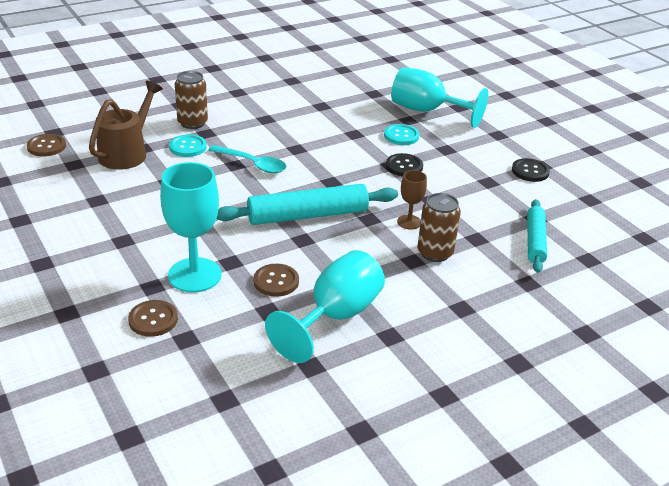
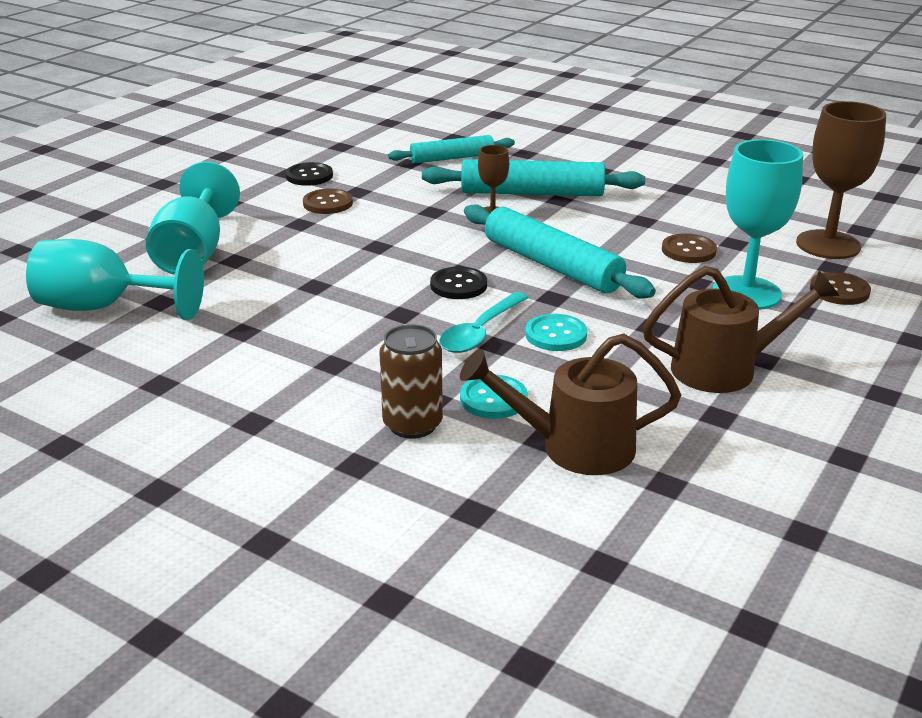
camera: 115 degrees left, 5 degrees down
(46, 146) = (656, 545): brown button -> brown button (328, 203)
(129, 223) = (726, 369): none -> brown watering can
(219, 360) = (828, 245): none -> brown goblet
(252, 164) = (480, 332): turquoise spoon -> turquoise spoon turned 150 degrees counterclockwise
(335, 317) = (693, 213): turquoise goblet -> turquoise goblet (104, 307)
(401, 136) = (289, 255): turquoise button -> turquoise button (556, 335)
(404, 166) = (372, 238): black button -> black button (458, 285)
(435, 253) = (532, 193): brown can -> turquoise rolling pin

